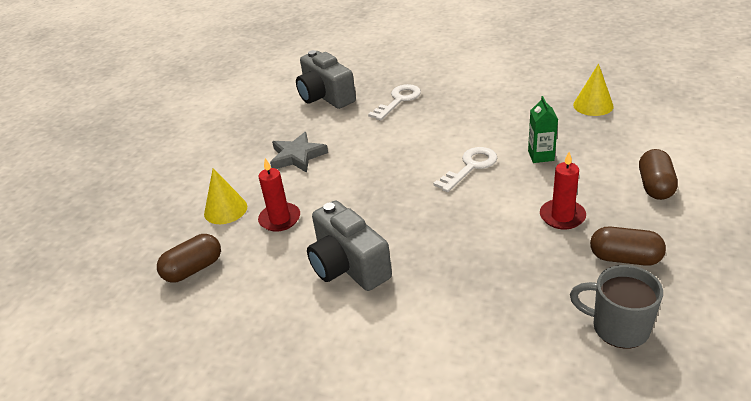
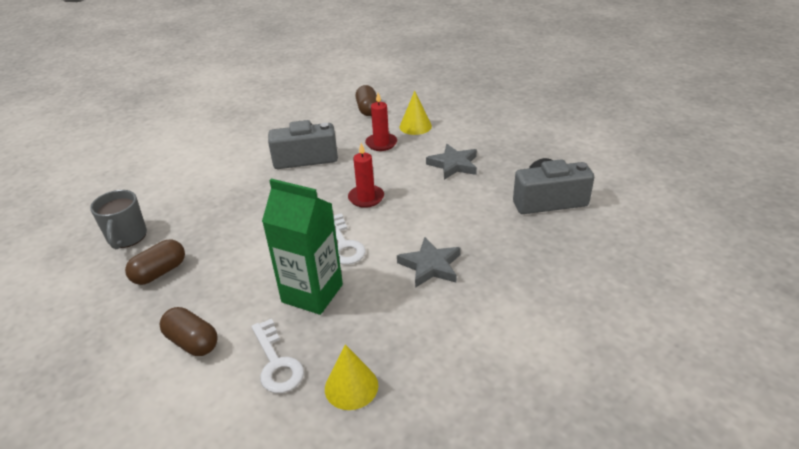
camera: 115 degrees right, 0 degrees up
(398, 100) = (499, 242): white key -> white key (276, 363)
(453, 118) = (430, 266): none -> grey star
(541, 156) = (312, 293): green carton -> green carton, size x1.95
(562, 216) = (232, 265): red candle -> red candle (366, 198)
(618, 327) = (127, 237): grey mug -> grey mug turned 120 degrees clockwise

